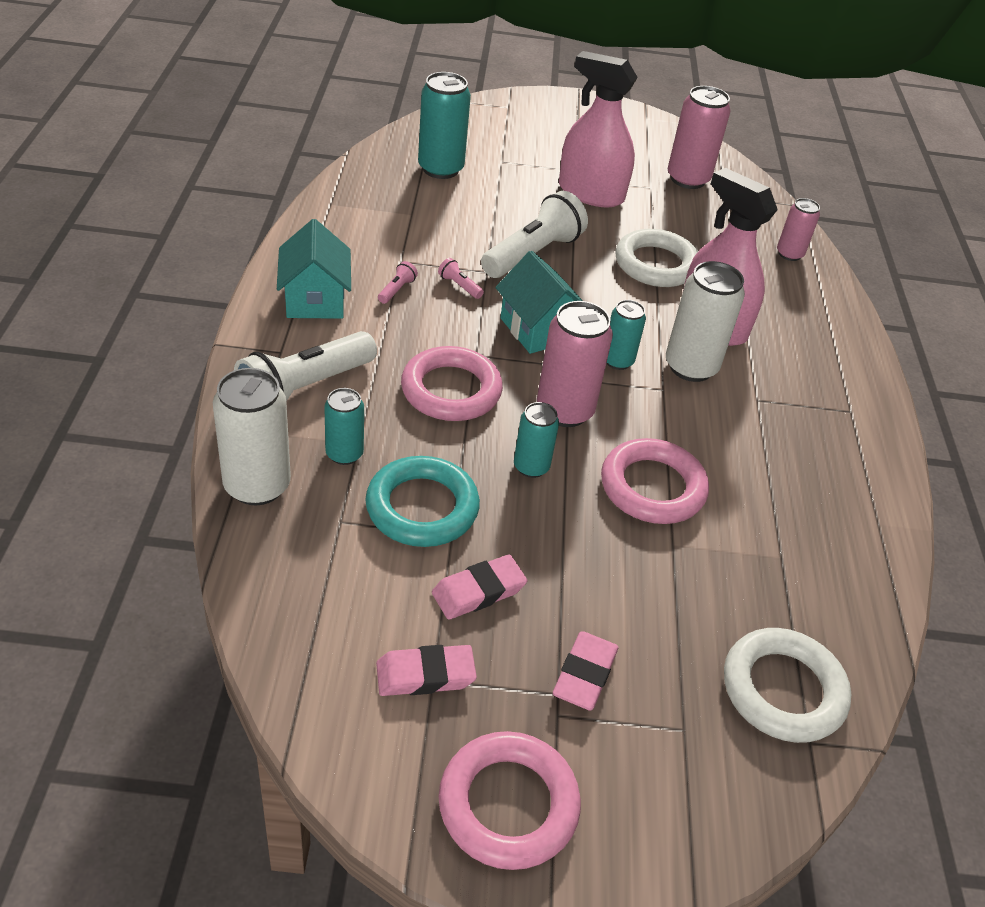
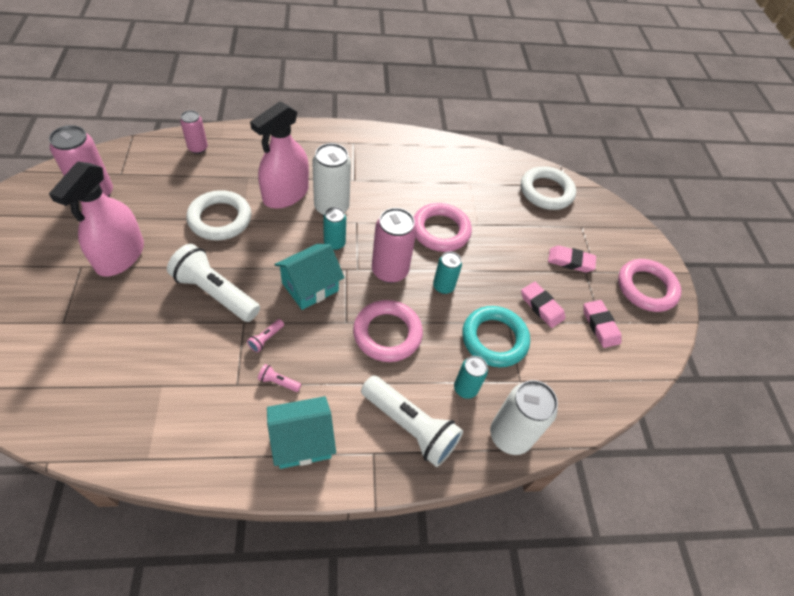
camera: 100 degrees left, 10 degrees up
(440, 169) = (78, 370): turquoise can -> none

